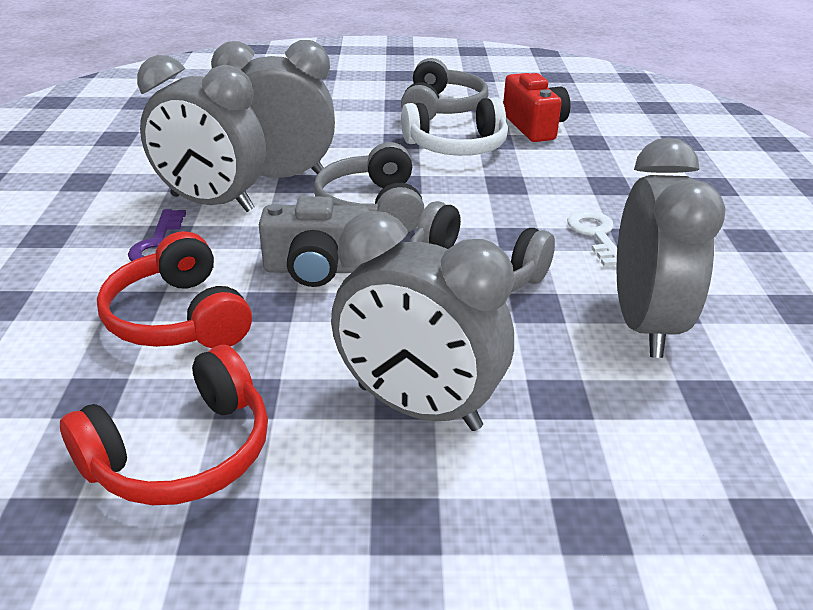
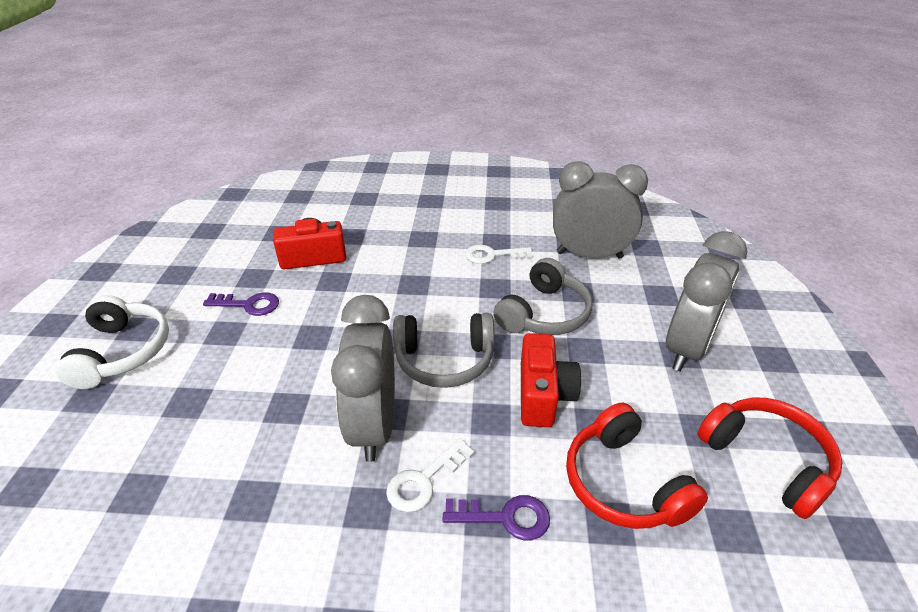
camera: 85 degrees left, 5 degrees up
(178, 318) = (623, 483): red headphones -> red headphones turned 90 degrees clockwise
(212, 203) = (424, 480): grey clock -> white key
(317, 269) = (543, 395): grey camera -> red camera
(442, 108) = (248, 305): grey headphones -> purple key
(457, 146) = (339, 303): white headphones -> white headphones (123, 352)

